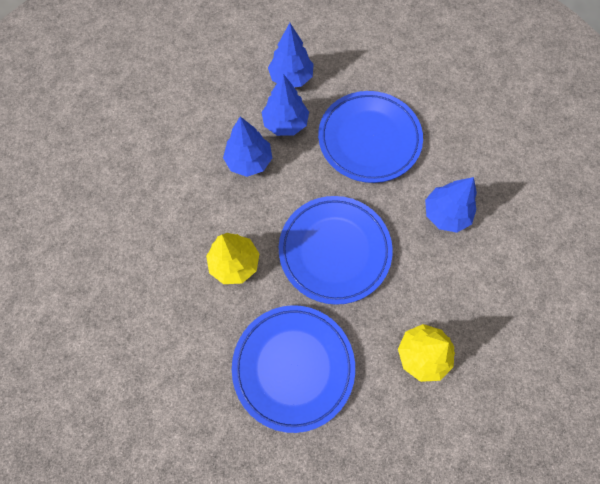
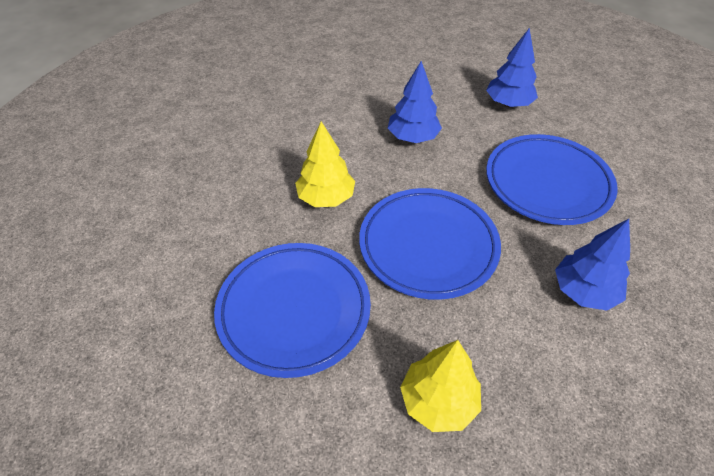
camera: 40 degrees right, 20 degrees down
(285, 123) = (472, 130): blue tree -> none

